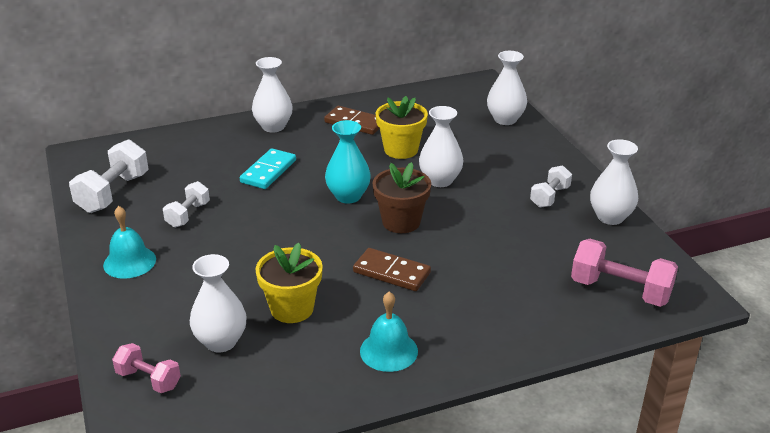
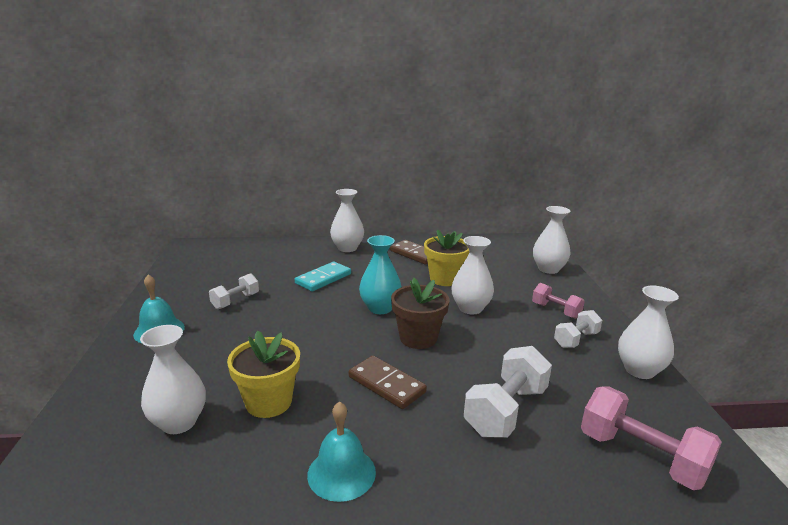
camera: 15 degrees right, 10 degrees down
(113, 193) = (191, 276): white dumbbell -> white dumbbell (506, 410)
(148, 379) = (81, 448): pink dumbbell -> pink dumbbell (556, 310)

